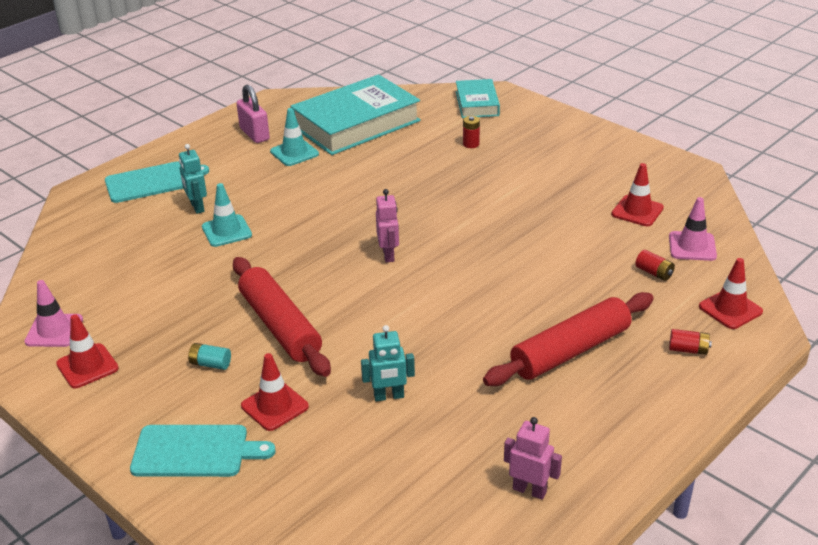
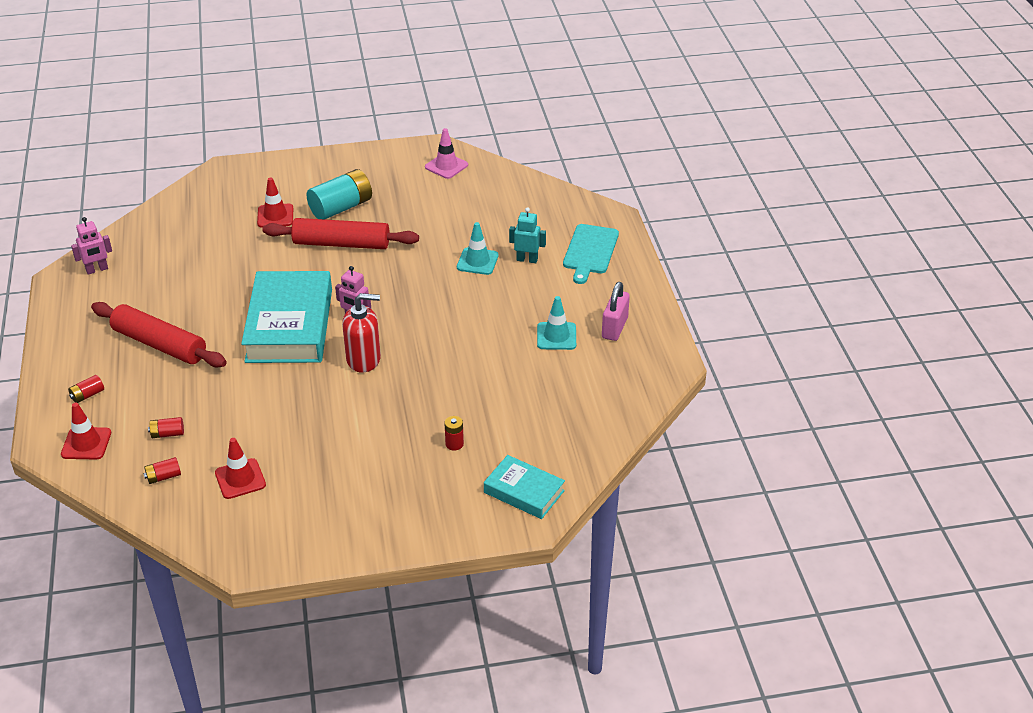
camera: 125 degrees right, 5 degrees up
(87, 366) = (396, 168): red traffic cone -> none
(195, 451) = (278, 180): turquoise cutting board -> none
(210, 364) = (341, 208): turquoise battery -> turquoise battery, size x2.21
(254, 134) = (614, 328): pink padlock -> pink padlock turned 75 degrees counterclockwise
(356, 124) = (569, 393): turquoise book -> turquoise book (289, 325)
(389, 396) = (226, 257): turquoise robot -> none
(434, 224) = (364, 359): none -> red soap dispenser
(570, 351) = (159, 344): red rolling pin -> red rolling pin turned 60 degrees counterclockwise
(692, 246) = (163, 477): pink traffic cone -> red battery

